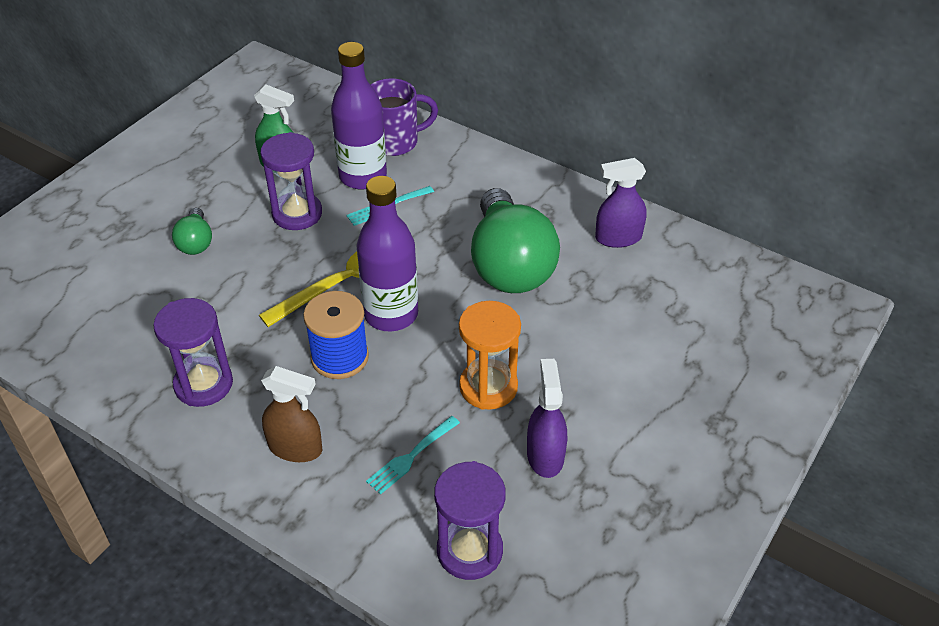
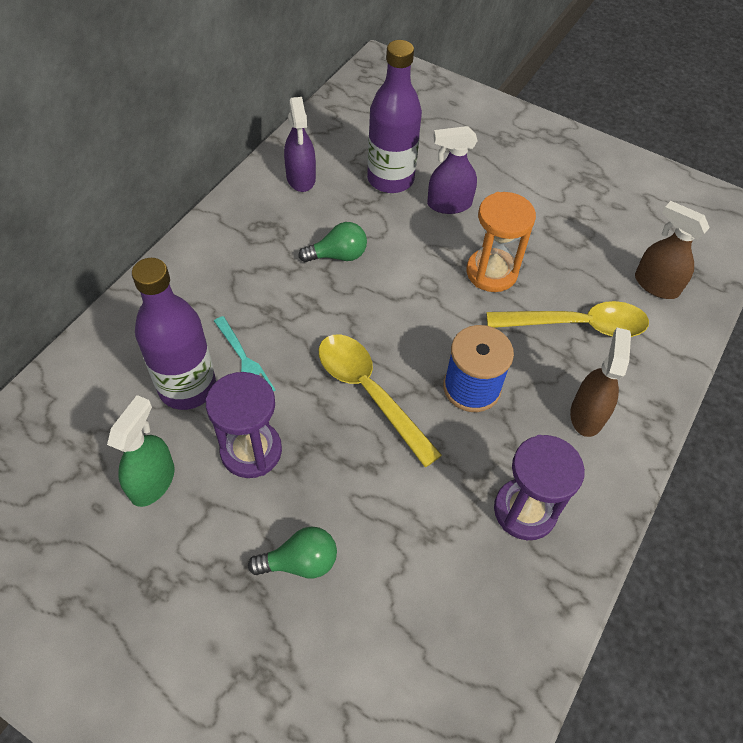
camera: 95 degrees left, 10 degrees up
(391, 314) = (410, 348): purple bottle -> purple bottle (390, 179)
(395, 142) = (125, 357): purple mug -> none
(411, 456) = (577, 325): turquoise fork -> yellow spoon
(469, 551) = (655, 285): purple hourglass -> brown spray bottle
(509, 265) = (338, 255): green light bulb -> green light bulb, size x0.46
(545, 455) = (556, 237): purple spray bottle -> purple spray bottle (449, 204)

